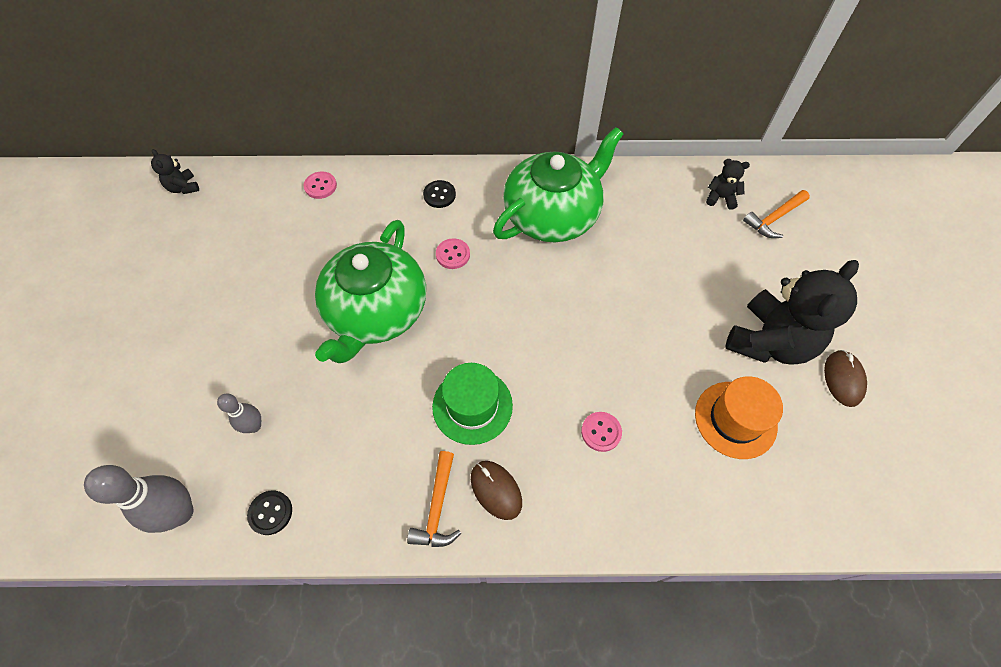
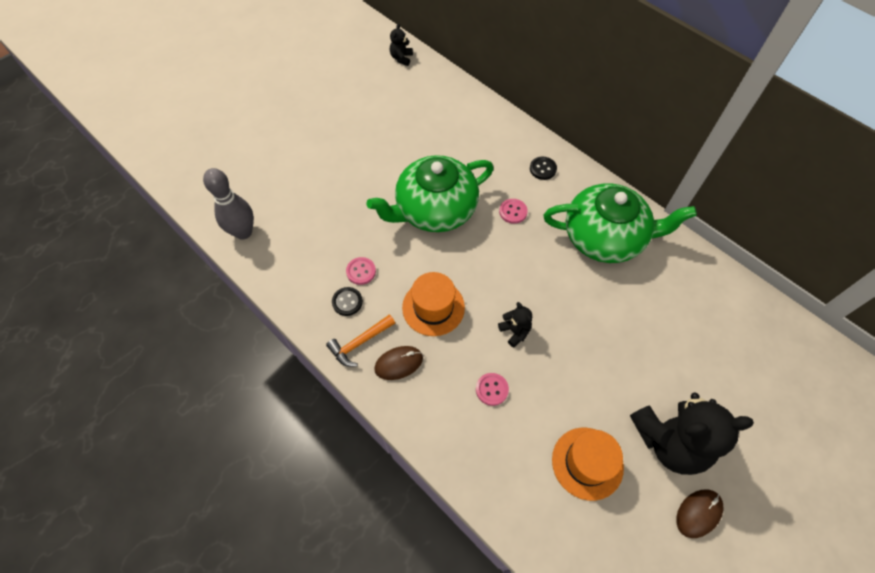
camera: 45 degrees right, 0 degrees up
(254, 426) = (314, 219): grey bowling pin -> none
(270, 513) = (280, 269): black button -> black button (347, 302)
(320, 186) = (476, 111): pink button -> pink button (361, 271)
(472, 406) = (433, 307): green hat -> orange hat
(496, 490) = (398, 363): brown mouse -> brown mouse turned 60 degrees clockwise
(720, 197) = (747, 321): black teddy bear -> black teddy bear (515, 331)
(774, 218) = (775, 369): orange hammer -> none

